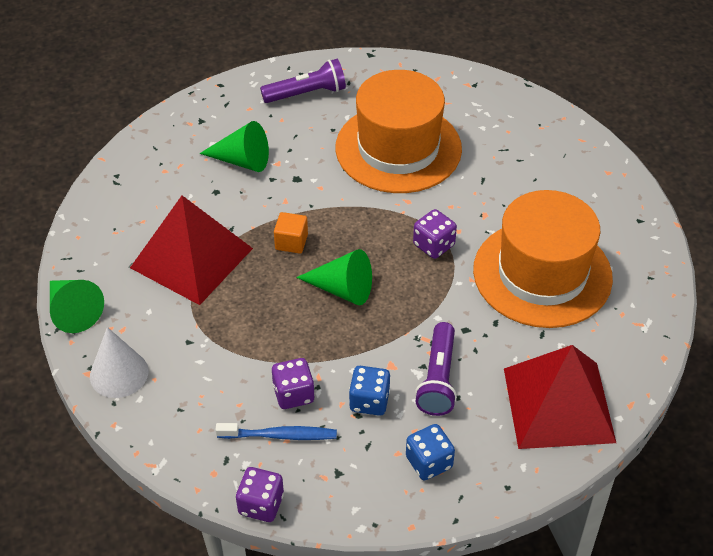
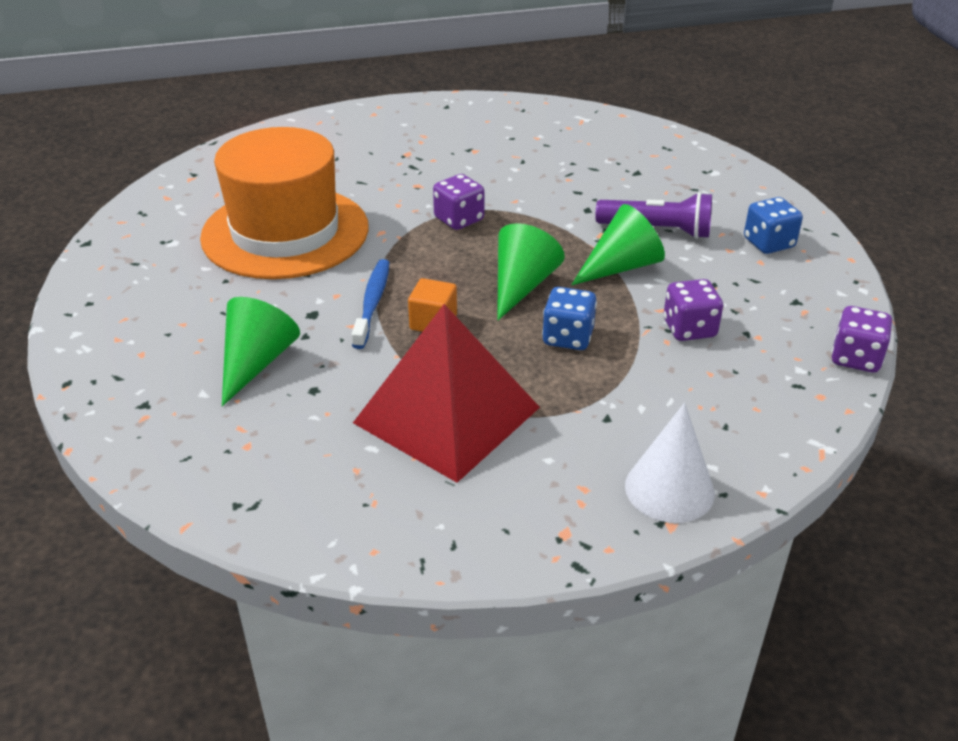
camera: 85 degrees left, 10 degrees down
(73, 311) = (545, 549): green cone -> green cone (621, 266)
(280, 435) = (753, 341): blue toothbrush -> blue toothbrush (372, 303)
(306, 93) = (138, 299): purple flashlight -> none
(369, 401) = (693, 275): blue dice -> blue dice (568, 337)
(542, 274) = (512, 160): orange hat -> none
(559, 405) = (683, 168): red pyramid -> none

